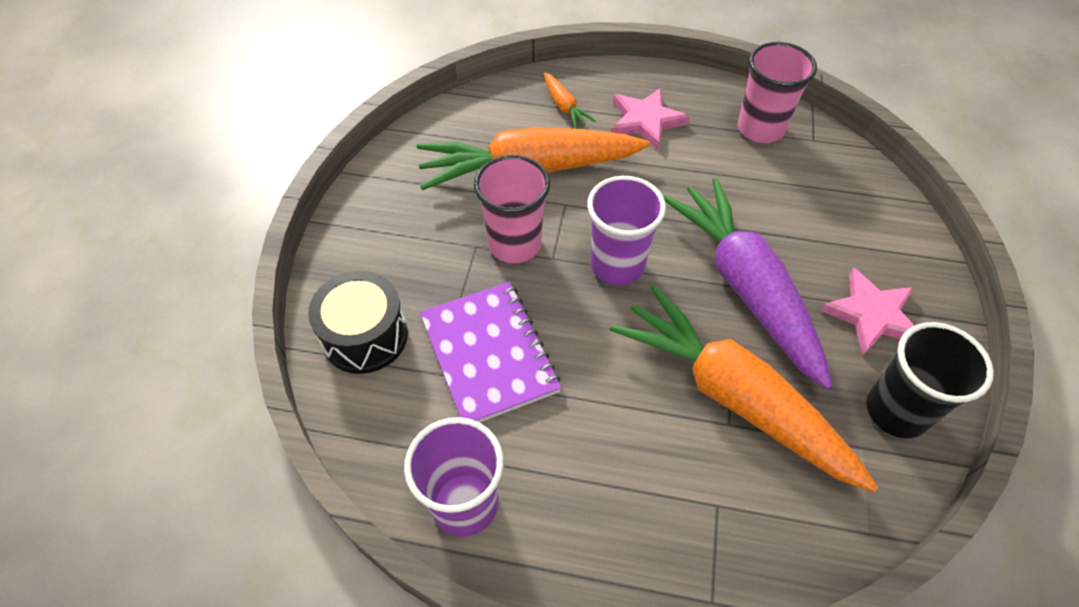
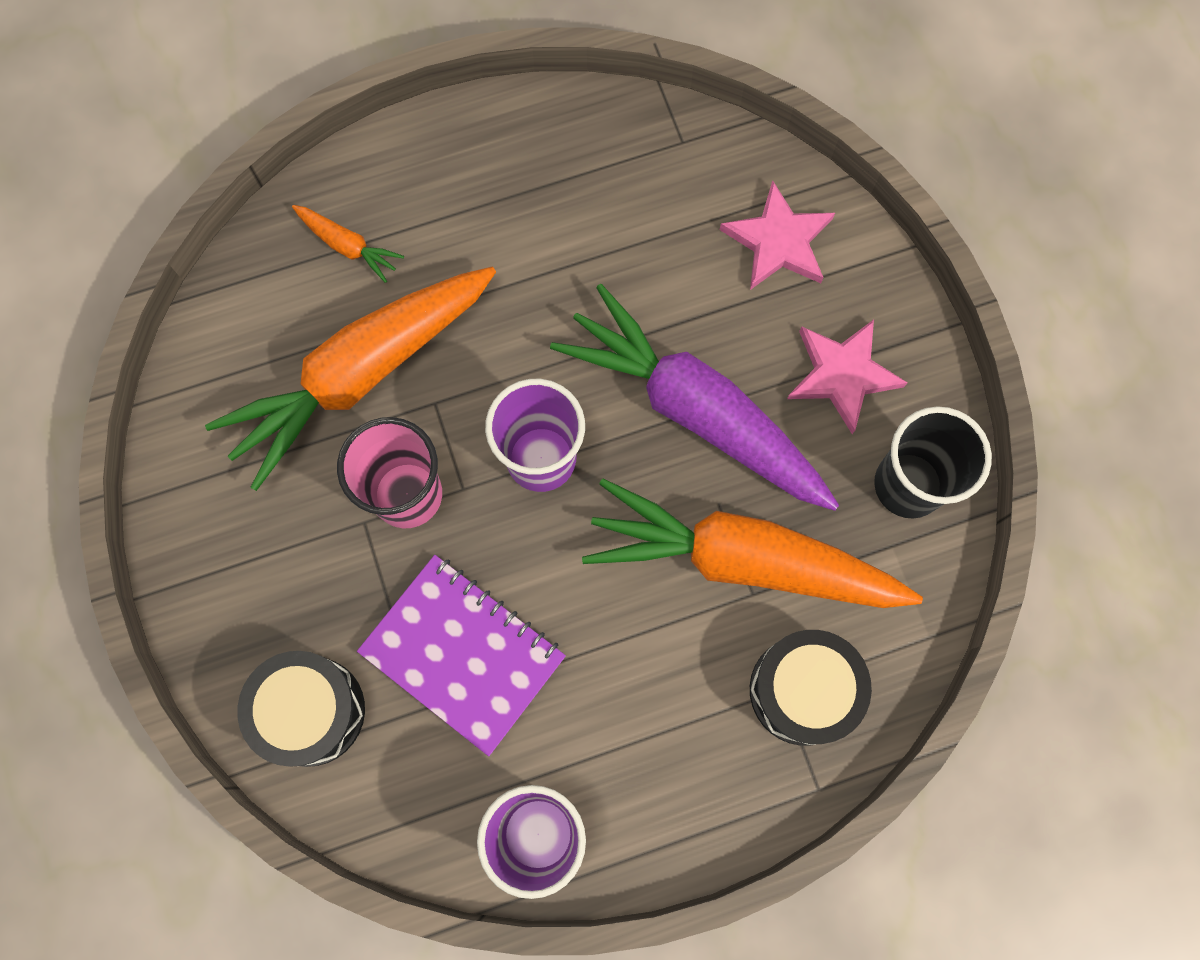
camera: 30 degrees left, 20 degrees up
(645, 121) = (464, 216): pink star -> pink star (778, 241)
(736, 515) = (803, 690): none -> black drum
(760, 129) = (611, 157): pink cup -> none

